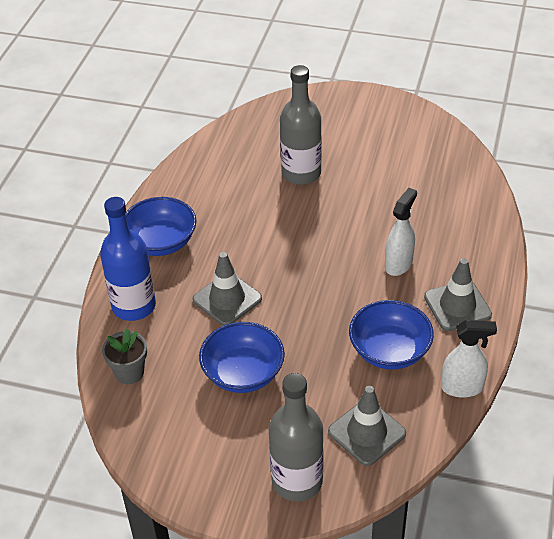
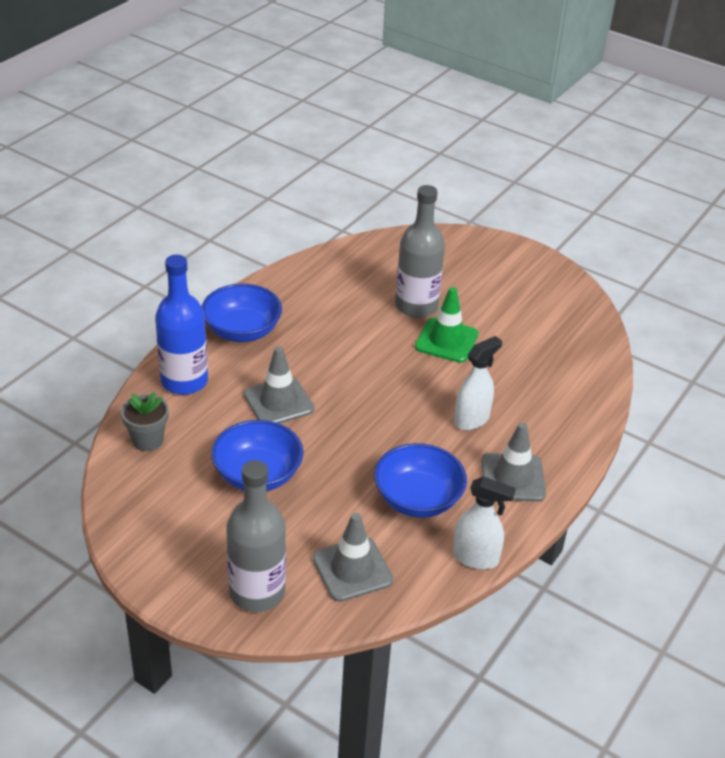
camera: 15 degrees right, 5 degrees down
(342, 198) = (446, 340): none -> green traffic cone

